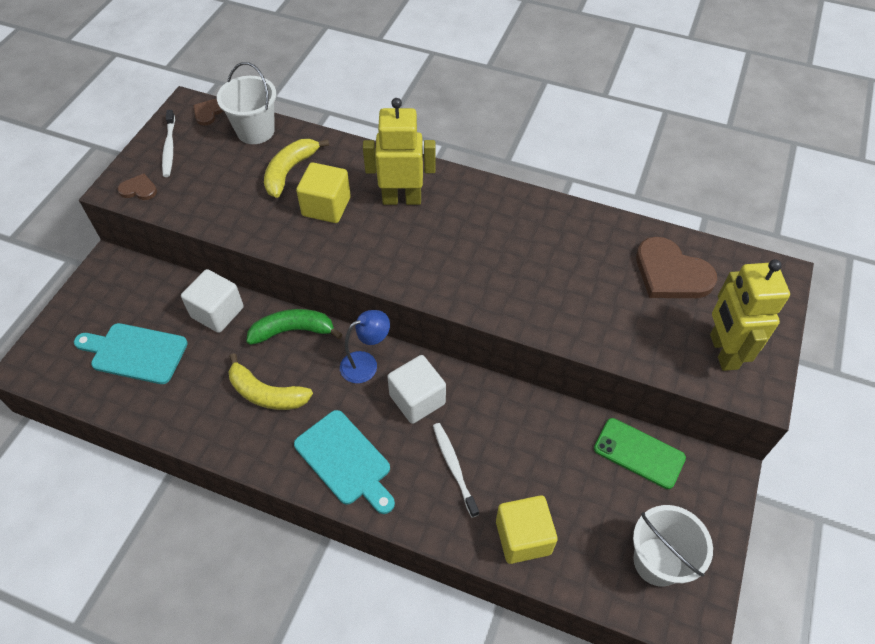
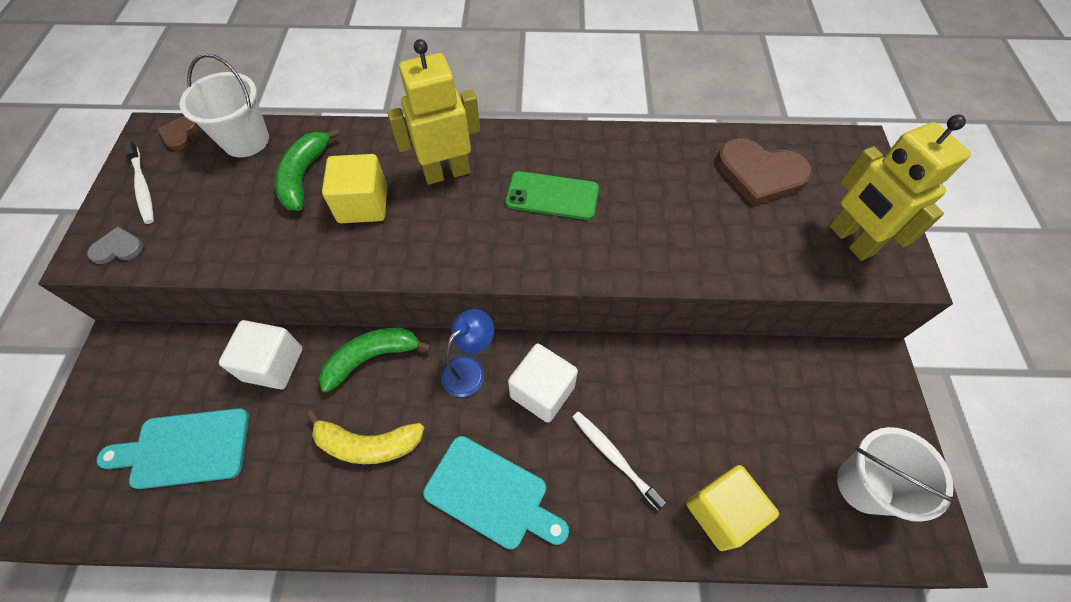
camera: 20 degrees left, 5 degrees up
(139, 189) = (118, 248): brown heart -> grey heart
(290, 171) = (304, 176): yellow banana -> green banana
(639, 453) = (791, 372): green phone -> green phone (552, 196)

